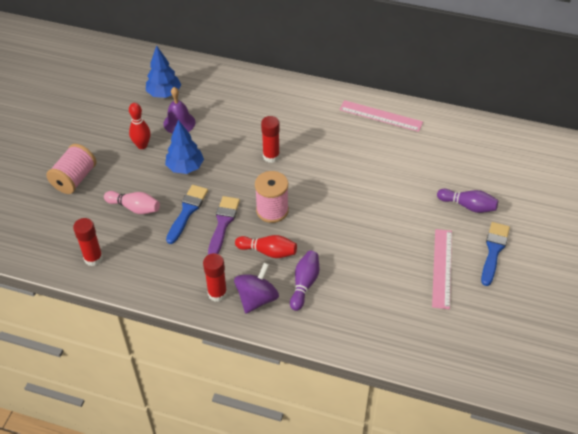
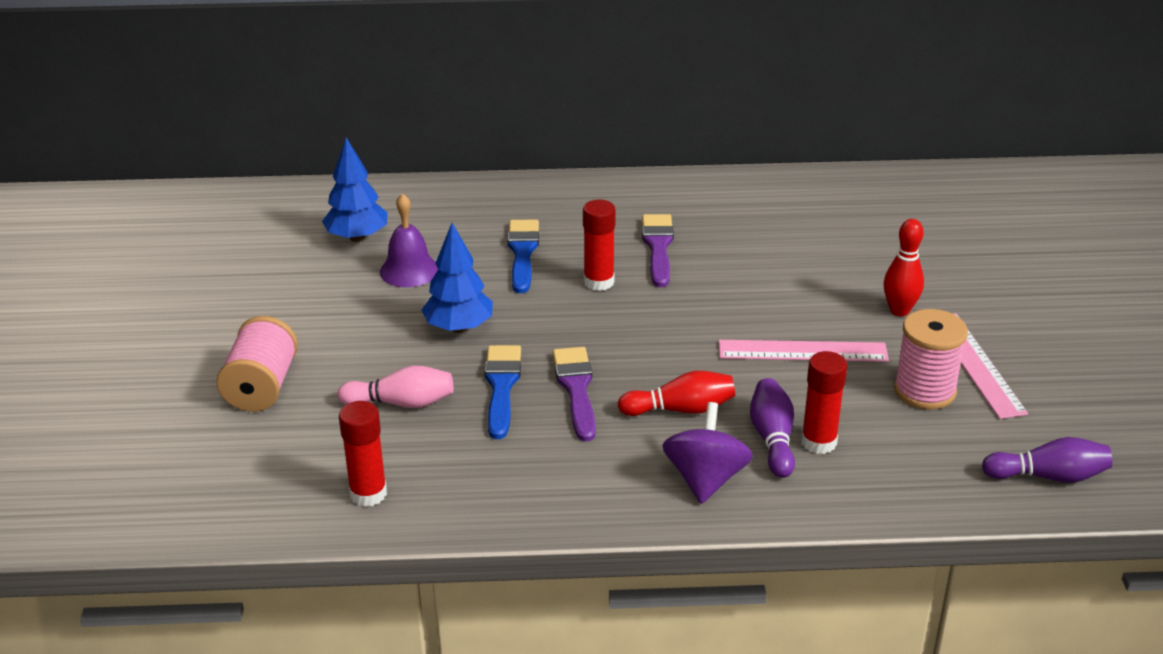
camera: 20 degrees left, 15 degrees down
(142, 145) = (361, 314): red bowling pin -> red bowling pin (899, 310)
(217, 293) = (631, 489): red glue stick -> red glue stick (818, 442)
(272, 210) = (649, 352): pink spool -> pink spool (924, 391)
(315, 140) = (658, 247): none -> purple brush
(380, 116) = (741, 196): pink ruler -> pink ruler (802, 351)
(468, 206) = (957, 278): purple bowling pin -> purple bowling pin (1048, 476)
(494, 250) = (1037, 324): blue brush -> blue brush (522, 253)

